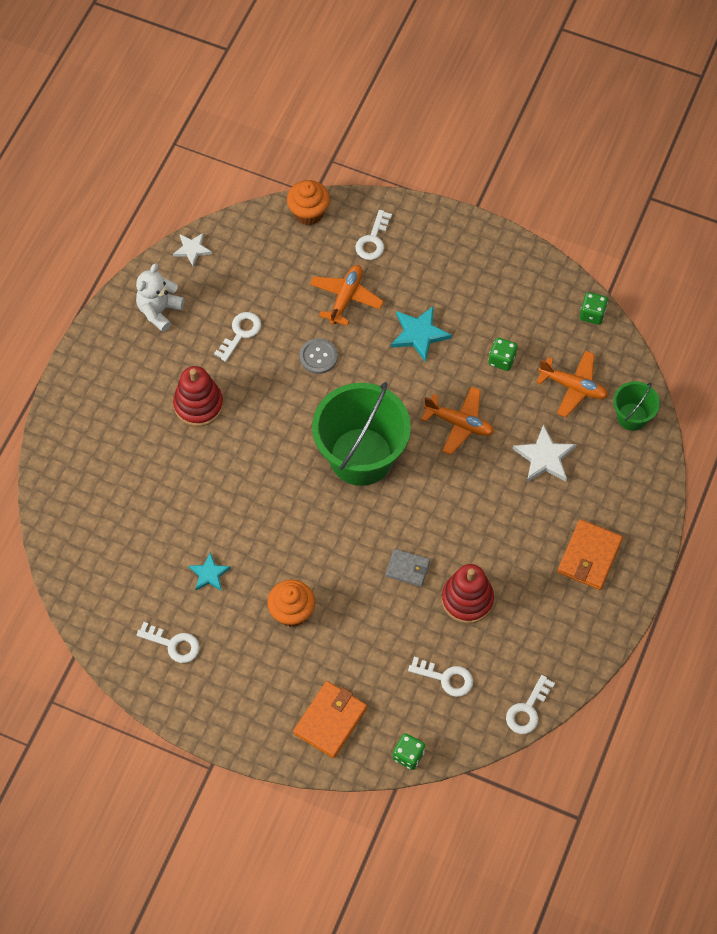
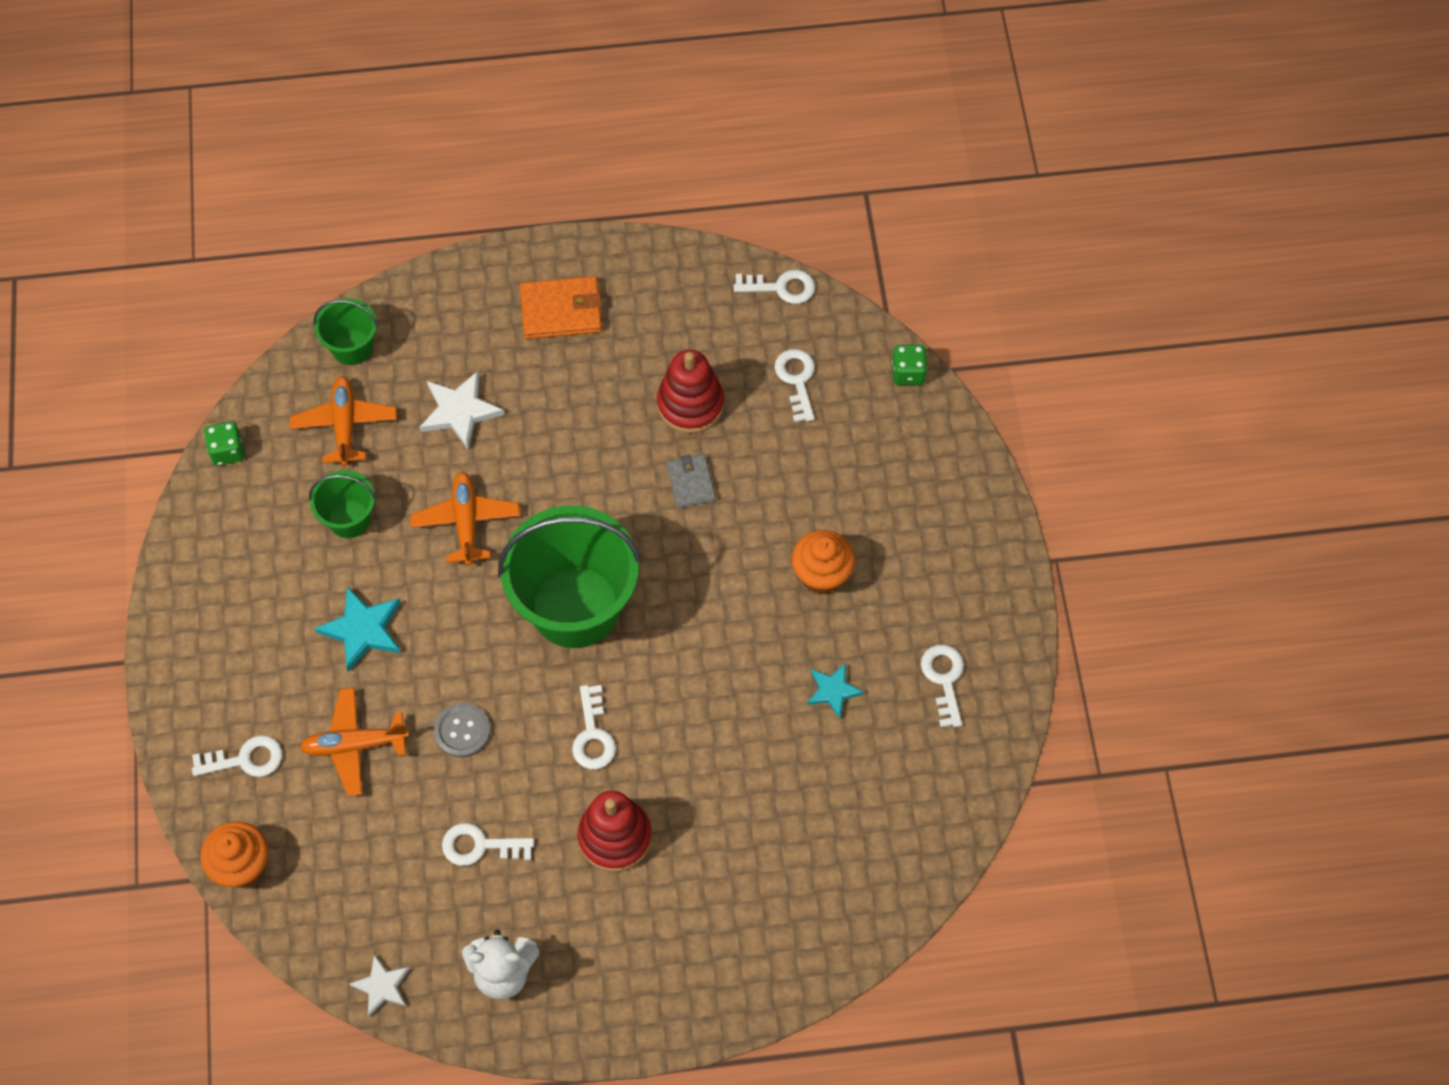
camera: 120 degrees left, 0 degrees up
(269, 424) = (593, 735): none -> white key
(330, 720) = (921, 467): orange wallet -> none
(502, 360) = (349, 519): green dice -> green bucket

